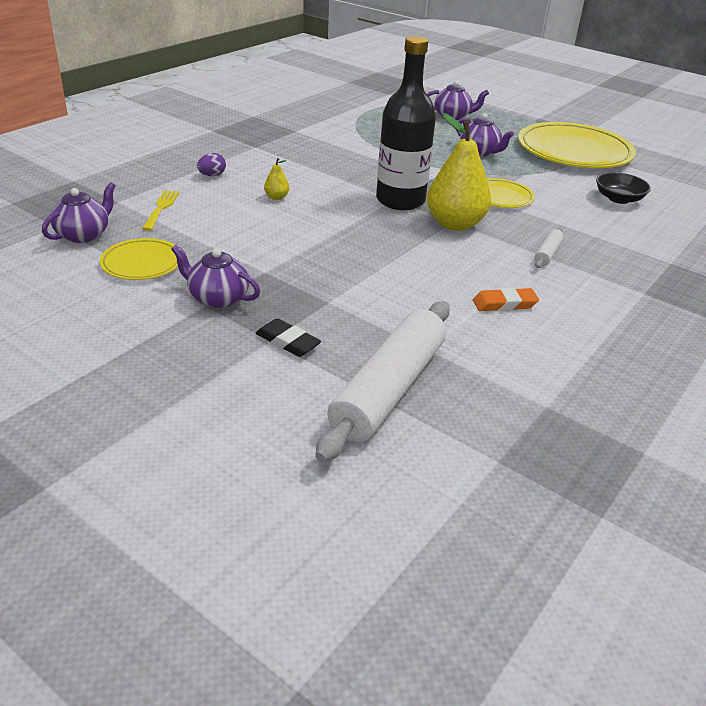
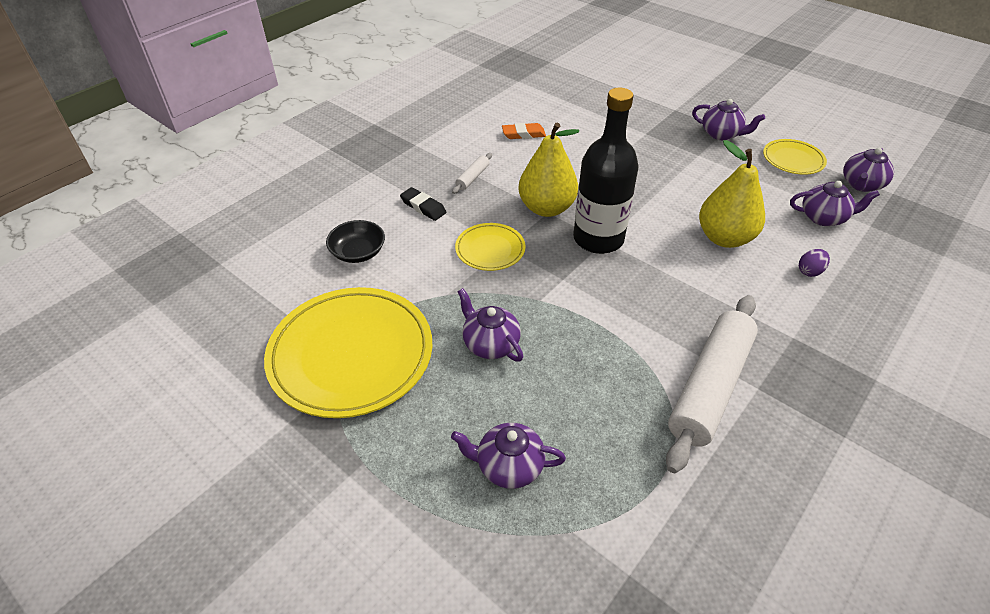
camera: 175 degrees left, 10 degrees up
(161, 208) = (824, 218): yellow fork -> purple teapot
(276, 197) = (724, 238): yellow pear -> yellow pear, size x2.41
(288, 342) = (664, 108): black eraser -> black eraser (423, 207)
(388, 389) = (602, 87): white rolling pin -> white rolling pin (710, 387)

